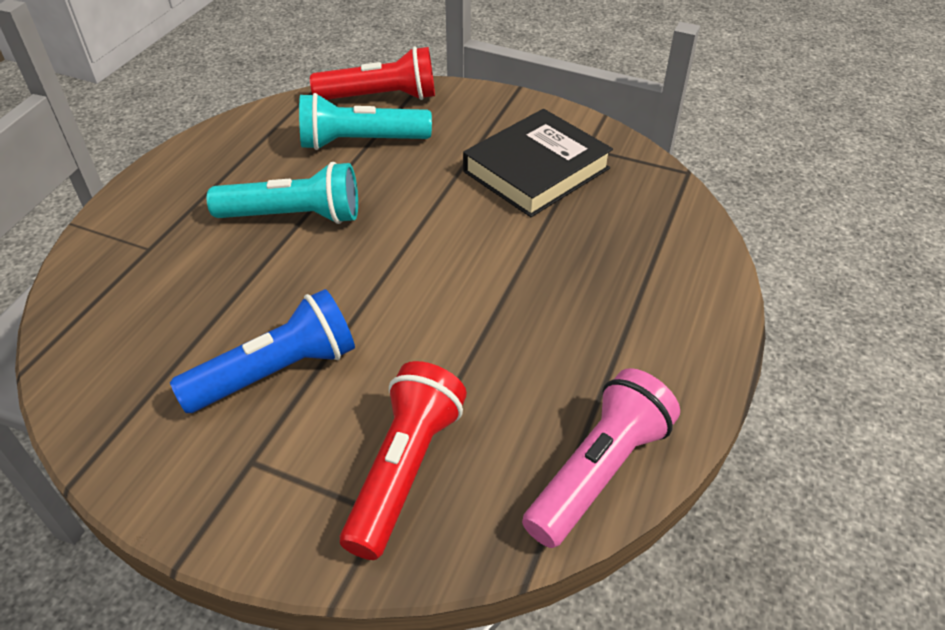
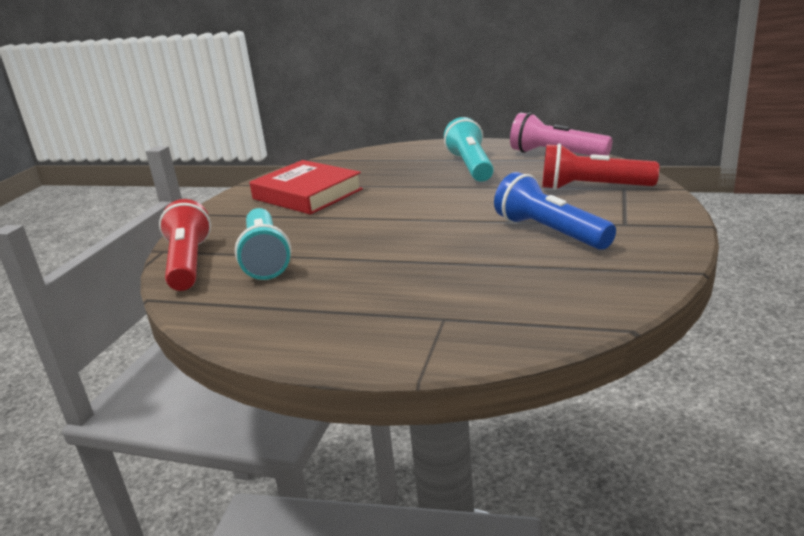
camera: 95 degrees left, 20 degrees down
(295, 216) = (379, 262): turquoise flashlight -> turquoise flashlight (471, 166)
(536, 170) = (307, 194): black book -> red book

